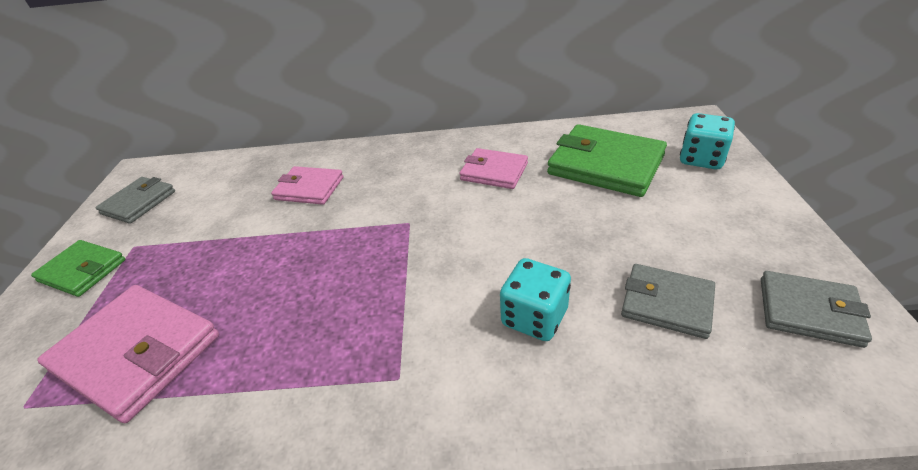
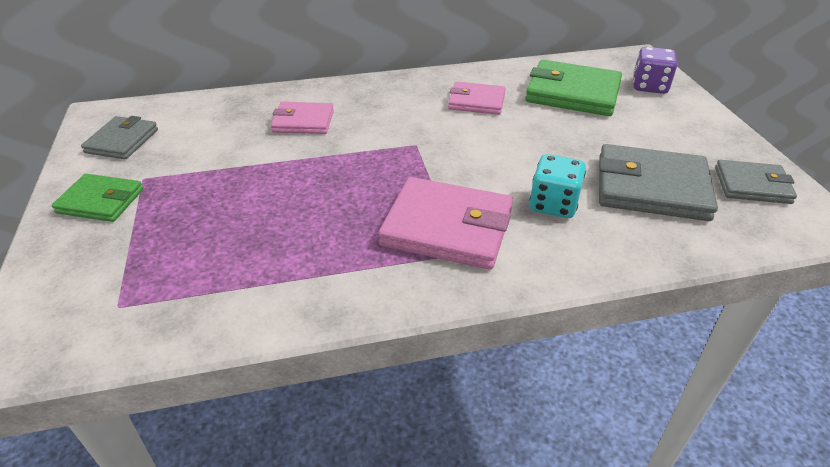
camera: 15 degrees left, 0 degrees up
(137, 353) = (208, 258): pink wallet -> pink wallet (447, 227)
(666, 303) = (651, 188): grey wallet -> grey wallet, size x1.65
(701, 159) = (649, 86): turquoise dice -> purple dice

